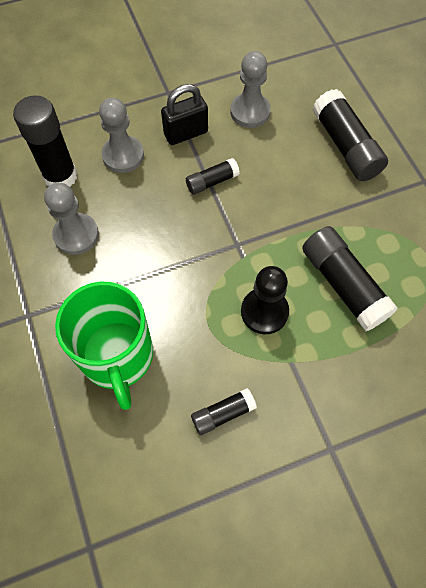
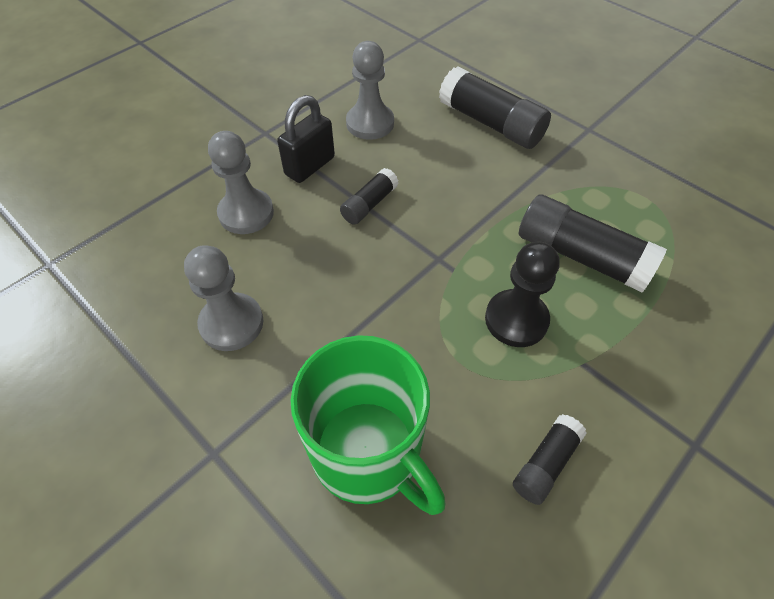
camera: 25 degrees left, 10 degrees down
(60, 176) = (176, 263): black glue stick -> none

